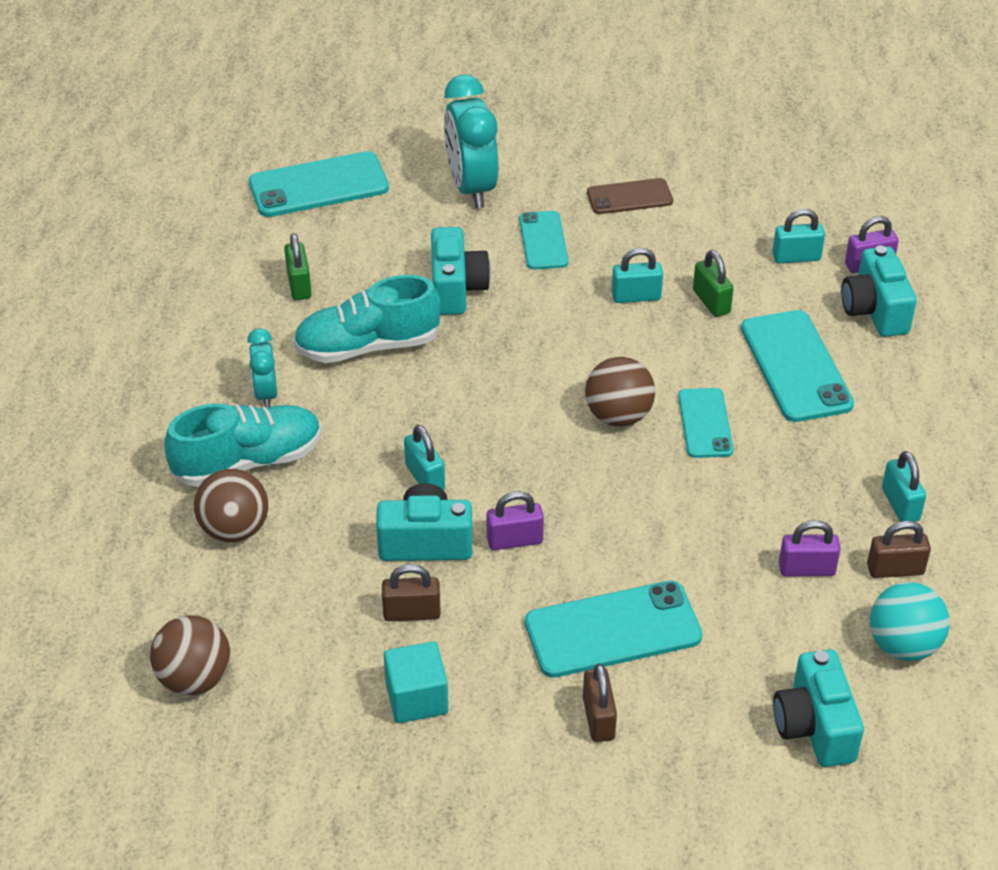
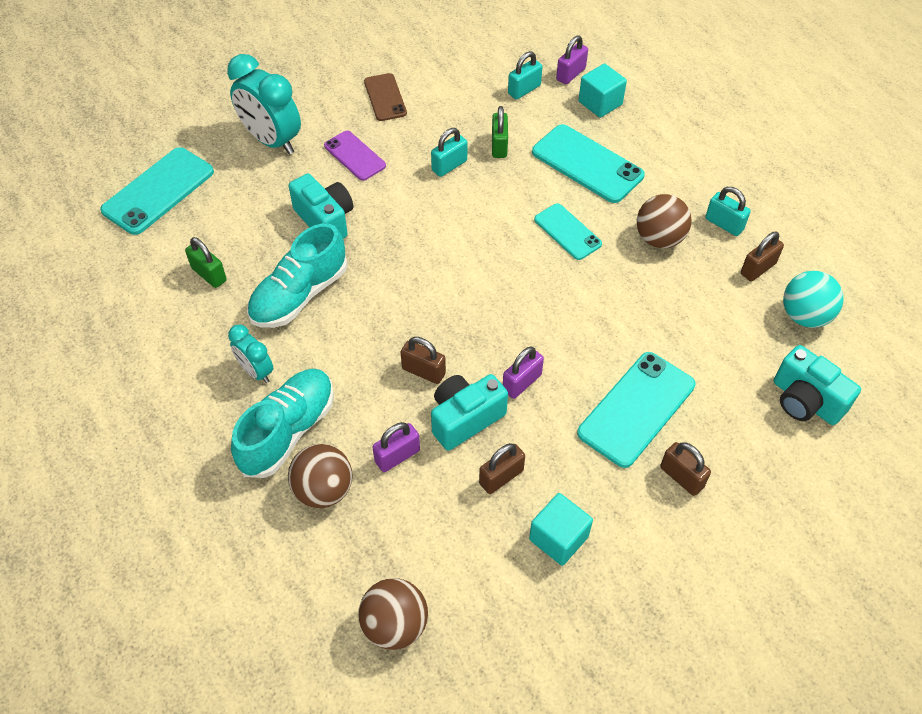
camera: 35 degrees left, 10 degrees up
(425, 477) = (423, 371): turquoise padlock -> brown padlock
(543, 241) = (355, 156): turquoise phone -> purple phone
(618, 416) = (510, 256): brown ball -> brown ball (659, 239)
(629, 197) = (385, 97): brown phone -> brown phone turned 60 degrees counterclockwise
(711, 302) = (499, 146): green padlock -> green padlock turned 60 degrees clockwise
(806, 569) = (710, 297): purple padlock -> purple padlock (397, 456)
(874, 310) = (600, 103): turquoise camera -> turquoise cube

